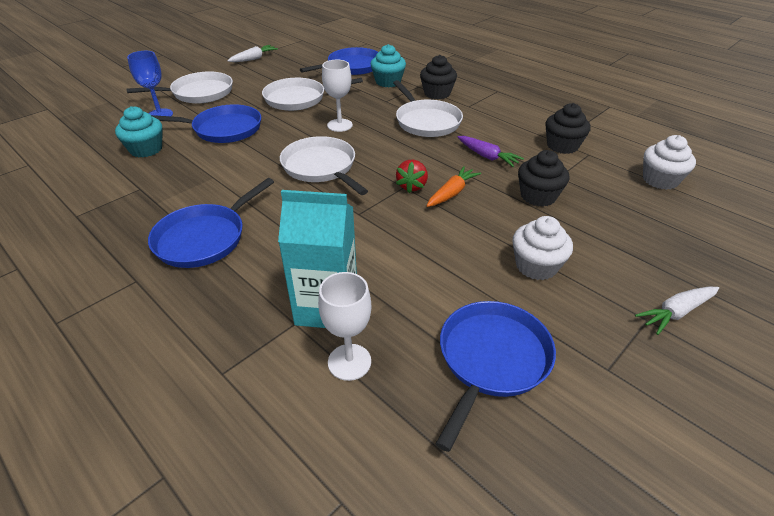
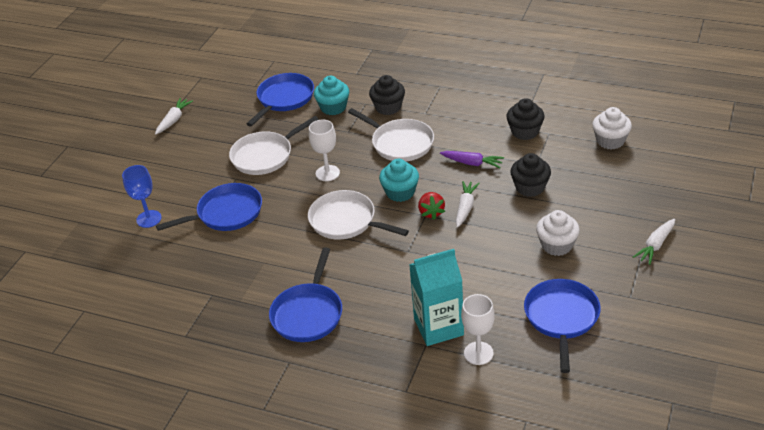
camera: 20 degrees left, 0 degrees up
(146, 149) = (176, 258): turquoise cupcake -> turquoise cupcake (400, 192)
(199, 93) = (161, 181): white pan -> none
(452, 193) = (465, 207): orange carrot -> white carrot

